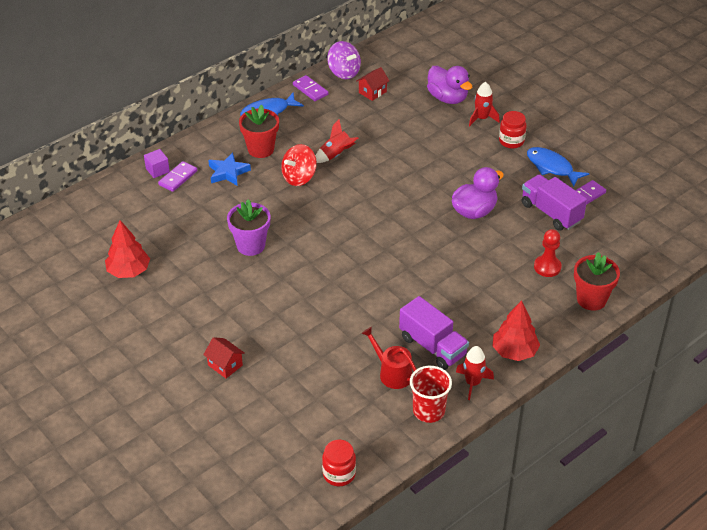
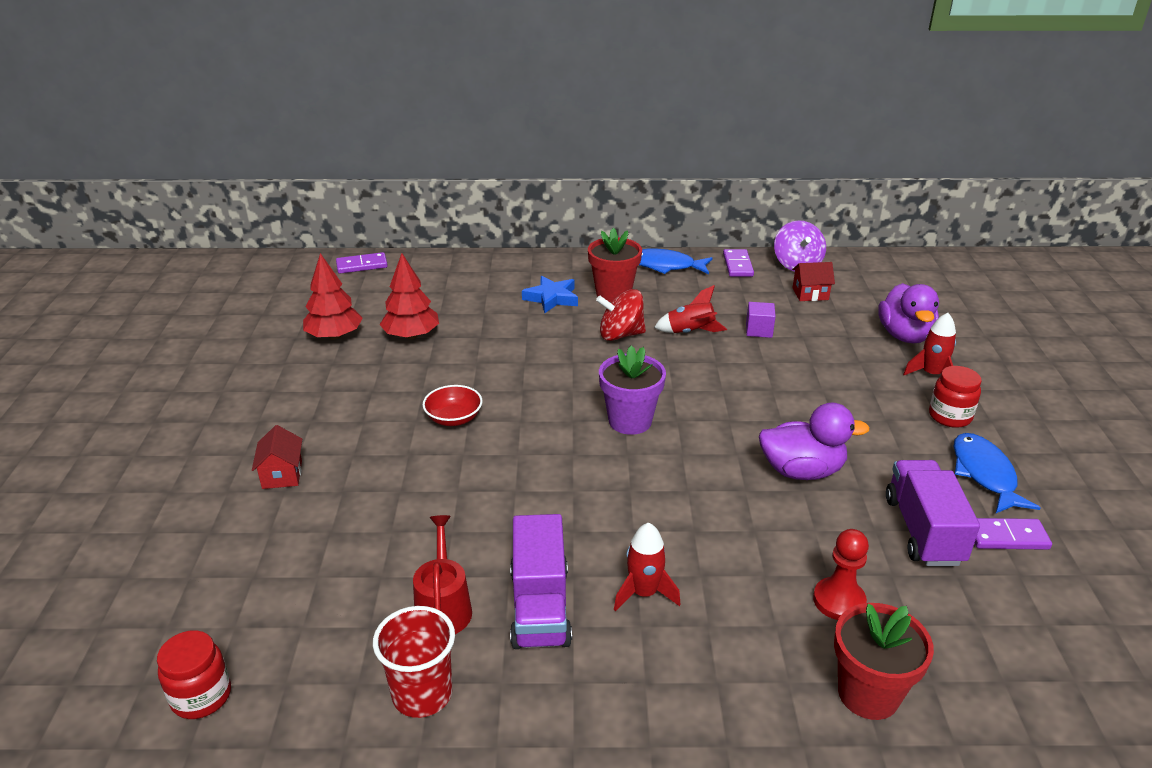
camera: 40 degrees right, 10 degrees down
(157, 170) = (487, 268): purple cube -> purple cube (759, 330)
(178, 178) = (496, 282): purple domino -> purple domino (362, 265)
(251, 245) = (480, 372): purple flower pot -> purple flower pot (630, 421)
(273, 281) = (454, 418): none -> red bowl
(472, 383) = (532, 697): red rocket -> red rocket (644, 593)
(514, 351) = (649, 693): red tree -> red tree (411, 335)

